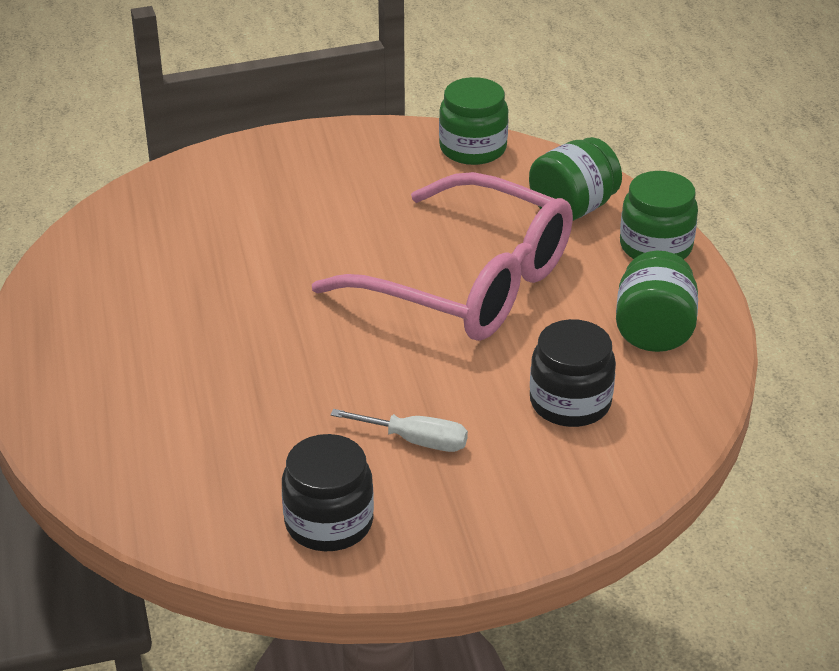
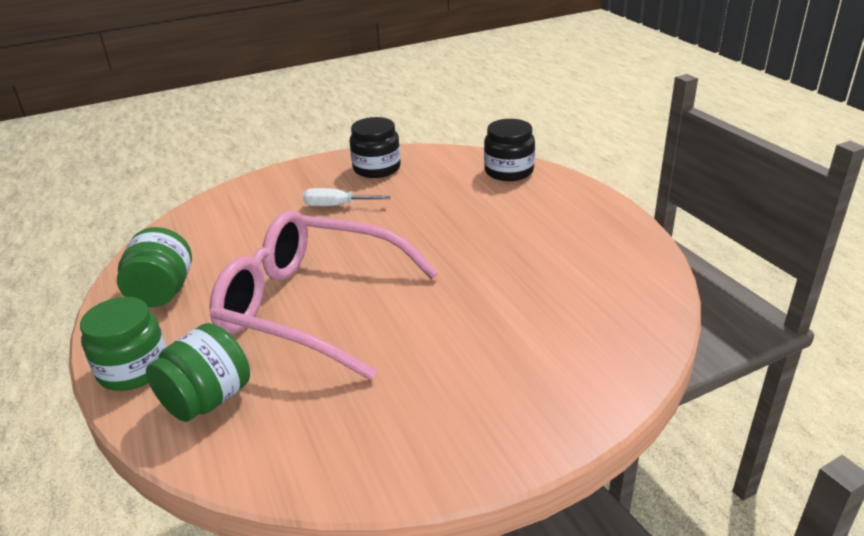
camera: 170 degrees right, 5 degrees down
(473, 148) = (319, 468): green jar -> none
(570, 402) = (236, 238): black jar -> black jar (509, 171)

